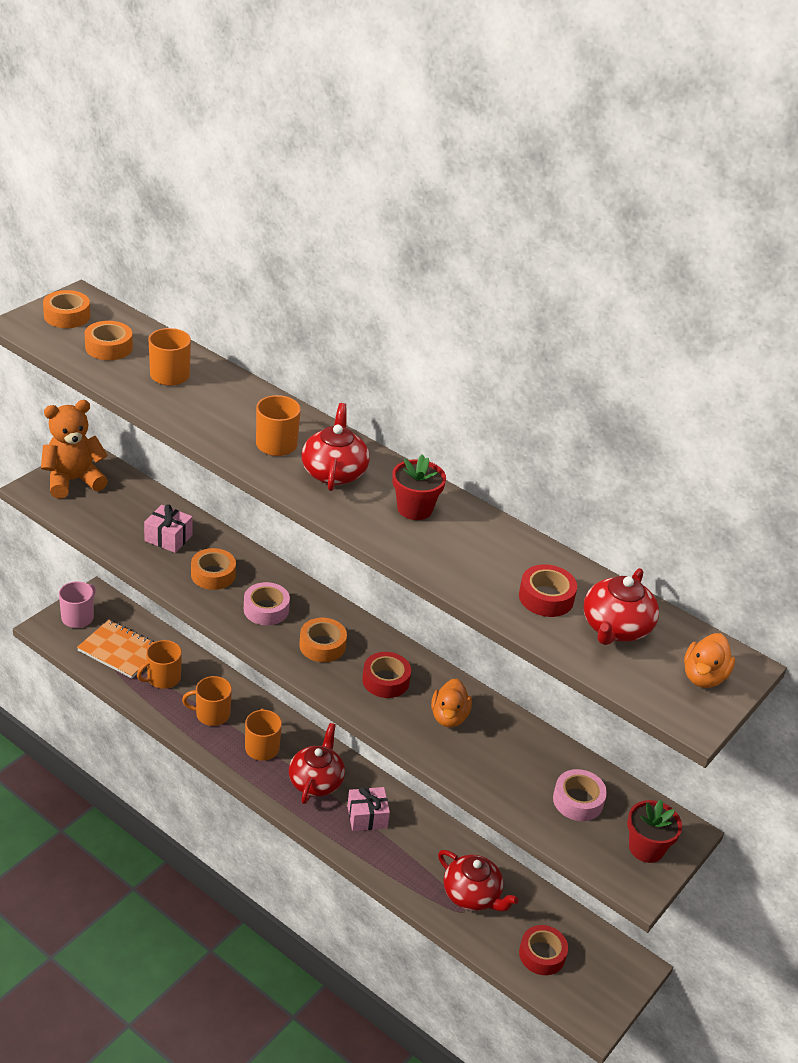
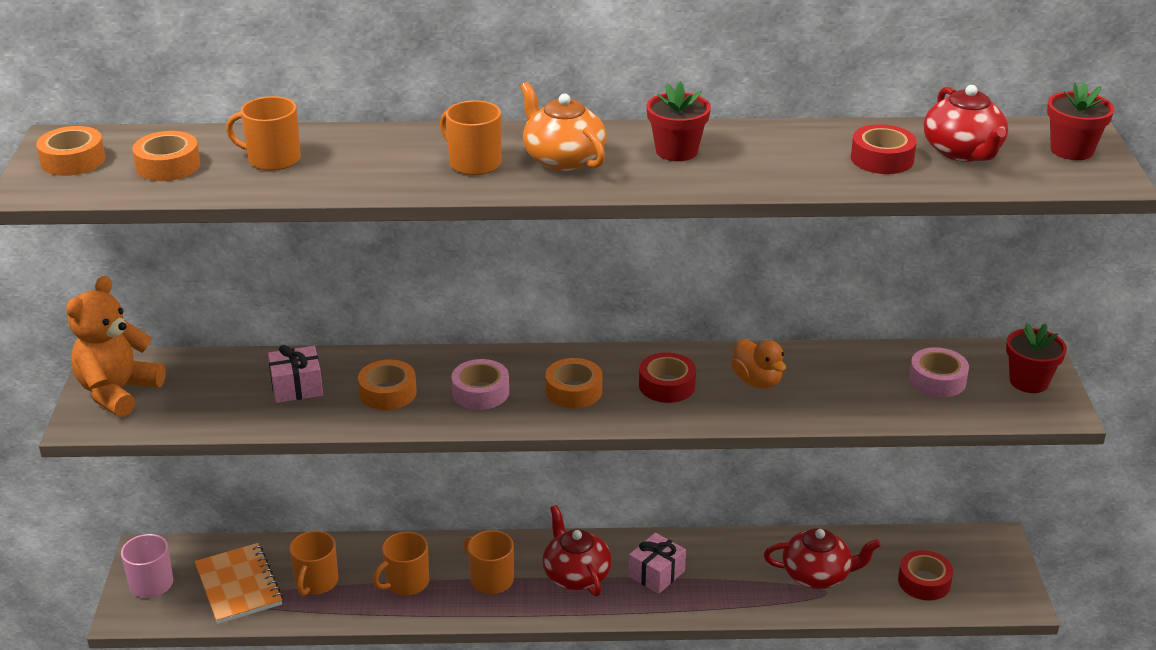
camera: 35 degrees left, 5 degrees down
(120, 651) = (238, 586): orange notebook -> orange notebook turned 75 degrees clockwise
(334, 472) = (563, 159): red teapot -> orange teapot
(703, 677) = (1071, 150): orange duck -> red flower pot

